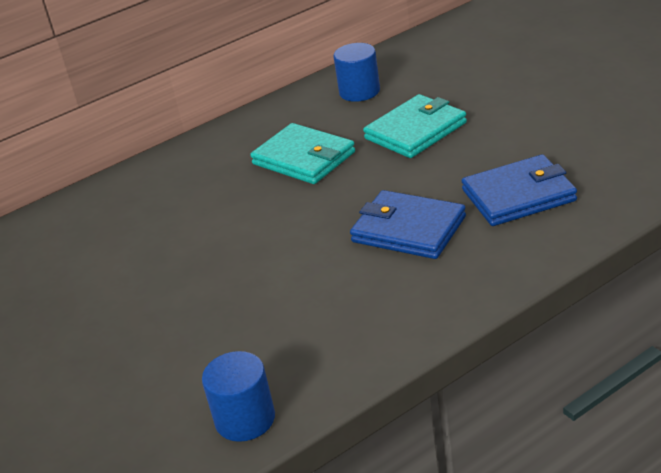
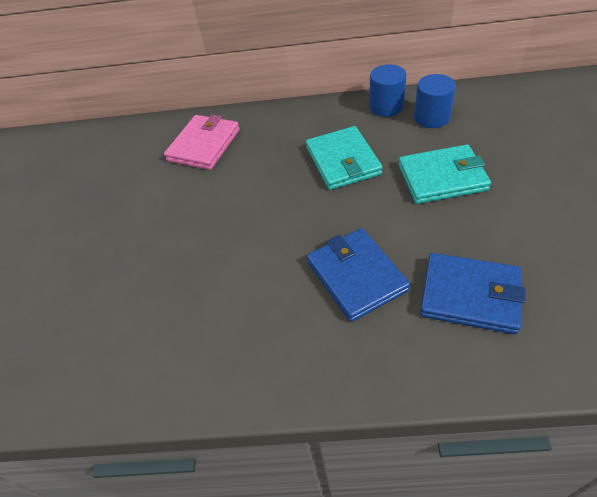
camera: 35 degrees right, 15 degrees up
(123, 210) = (204, 145): none -> pink wallet
(245, 419) = (107, 385): blue cylinder -> blue cylinder (386, 106)

